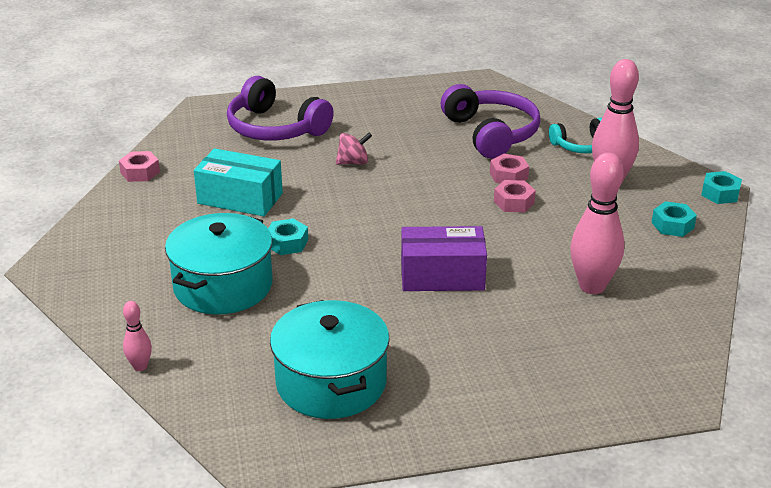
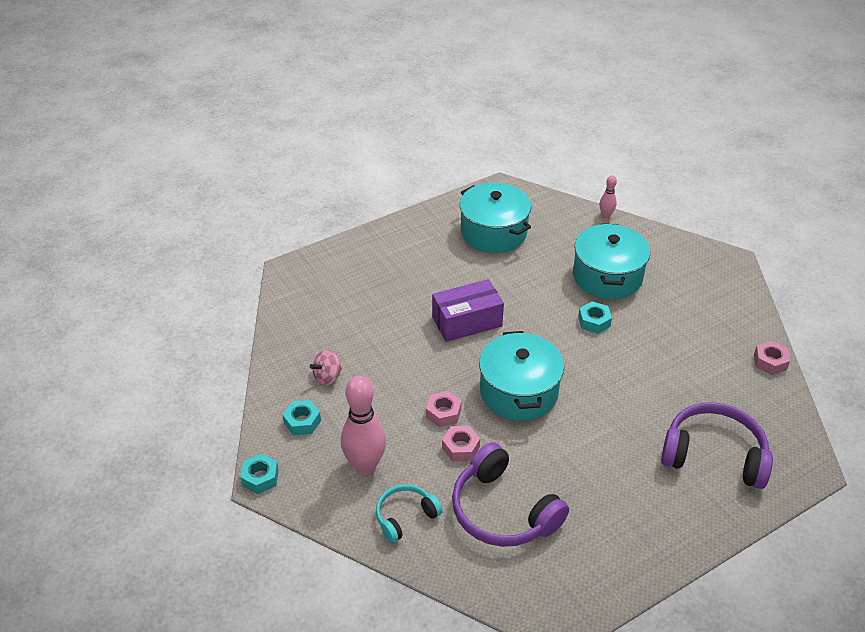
camera: 160 degrees right, 10 degrees up
(240, 198) = (665, 355): turquoise box -> none
(353, 162) = (607, 425): pink spinning top -> pink spinning top (327, 377)
(422, 202) = (519, 391): none -> turquoise pot
(592, 286) = (357, 340): pink bowling pin -> none

